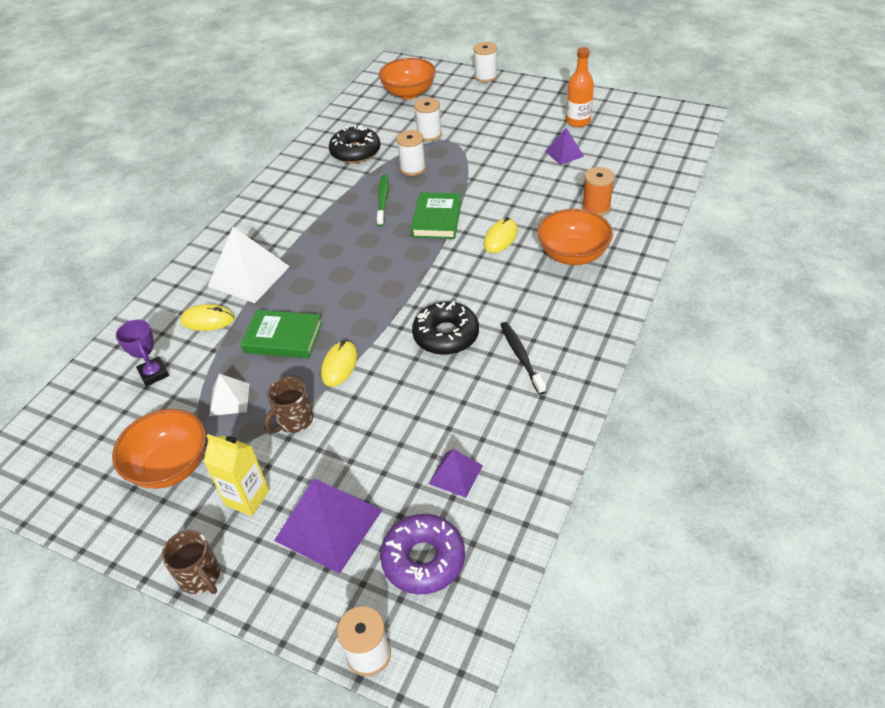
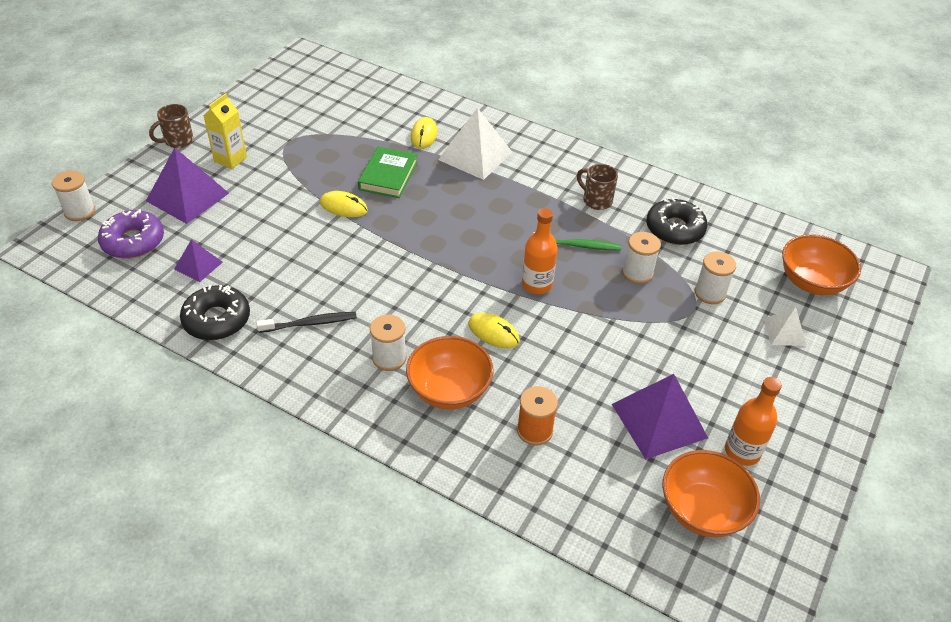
camera: 90 degrees right, 0 degrees up
(153, 374) = (371, 111): purple trophy -> none
(170, 466) = (276, 124): orange bowl -> orange bowl (702, 510)
(229, 399) = (329, 149): white pyramid -> white pyramid (784, 332)
(294, 421) = (292, 181): brown mug -> brown mug (596, 200)
(437, 219) = (537, 284): green book -> orange bottle
(446, 335) = (357, 275): black donut -> black donut (217, 320)
(485, 77) = (864, 365): white spool -> white spool (389, 358)
(564, 154) = (659, 420): purple pyramid -> purple pyramid, size x1.83

